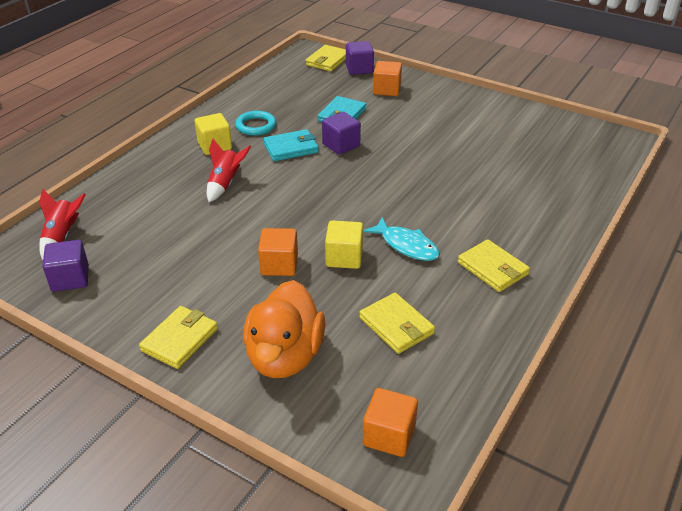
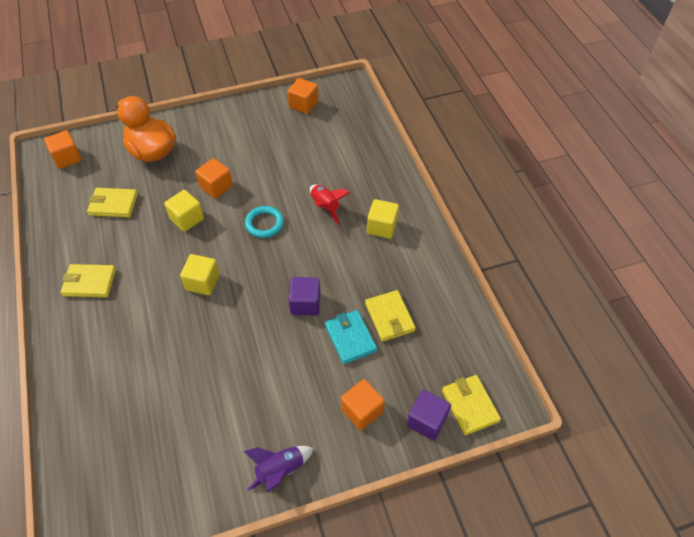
camera: 130 degrees right, 15 degrees up
(62, 237) = (346, 114): red rocket -> none
(70, 279) = (303, 104): purple cube -> orange cube
(180, 340) = (209, 122): yellow wallet -> yellow wallet (389, 317)
(256, 126) = (389, 268): turquoise ring -> turquoise ring (264, 223)
(291, 148) = (333, 269): turquoise wallet -> none
(395, 203) = (203, 282): none -> yellow cube
(406, 245) = (159, 256): turquoise fish -> none
(466, 98) = (280, 470): none -> purple rocket

